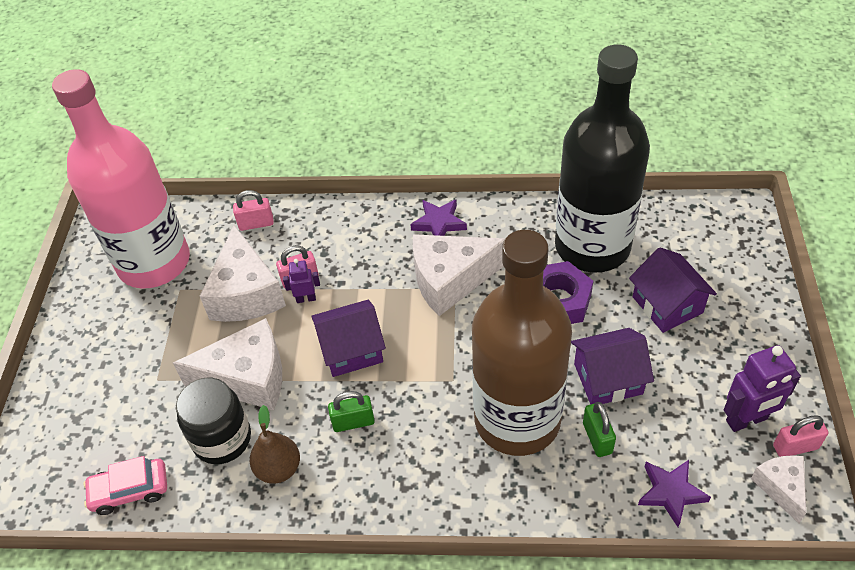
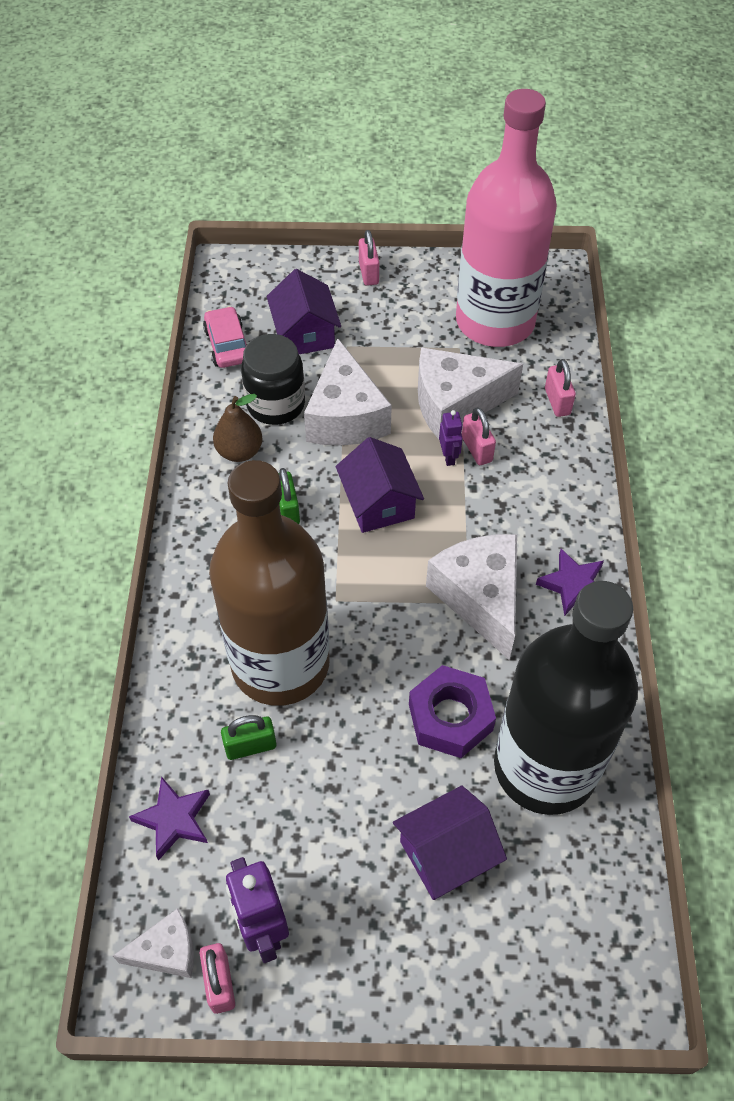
camera: 85 degrees right, 5 degrees up
(60, 362) = (368, 273): none -> pink padlock
(608, 379) = (331, 766): purple house -> purple house (305, 334)

